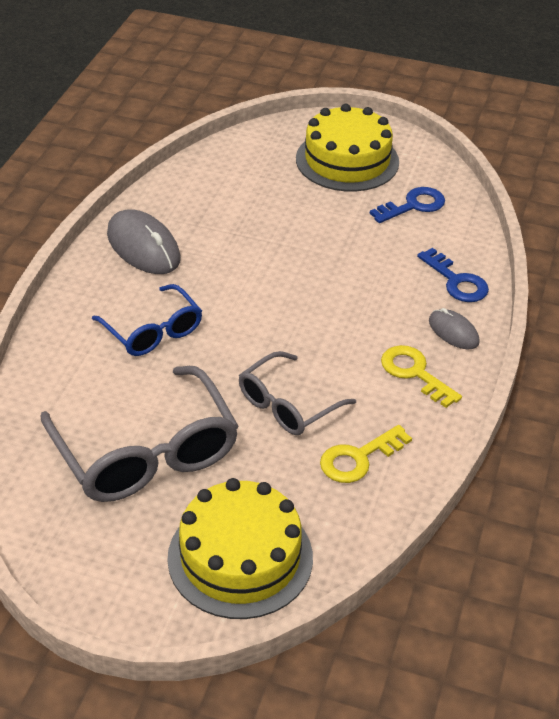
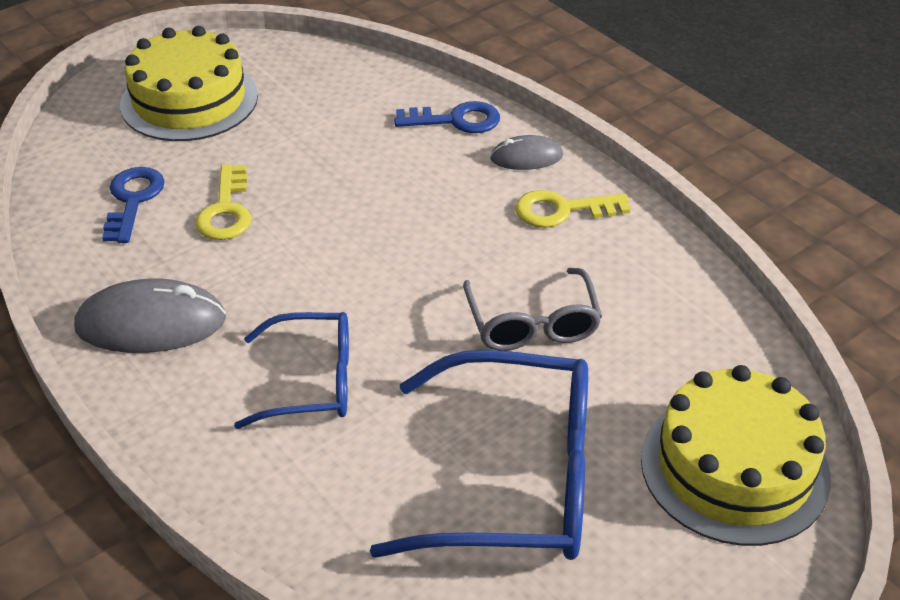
camera: 55 degrees left, 0 degrees up
(145, 452) = (512, 479): grey glasses -> blue glasses
(358, 458) = (652, 307): yellow key -> yellow key (226, 211)
(413, 205) = (314, 92): blue key -> blue key (133, 200)

